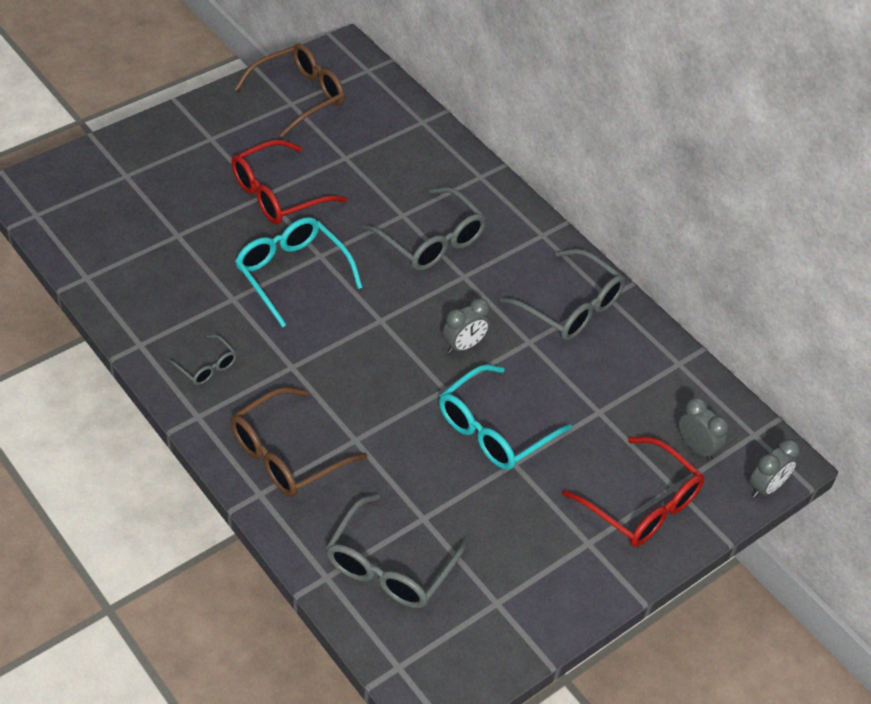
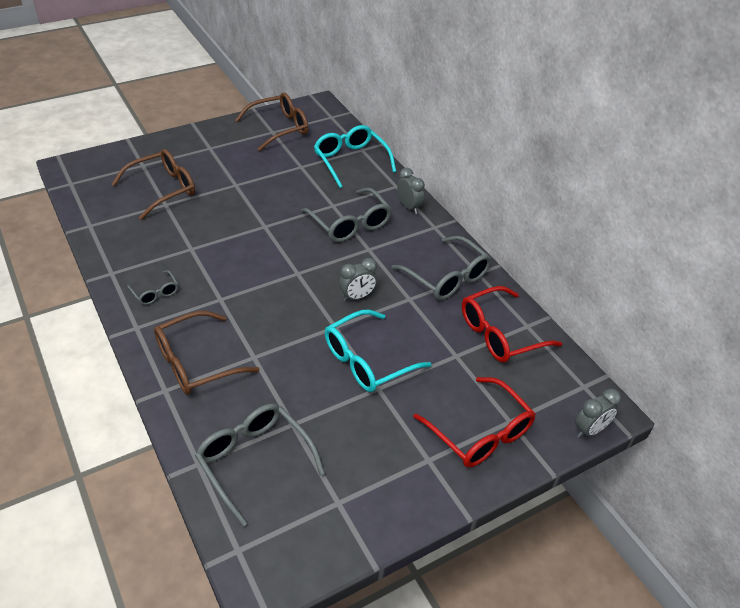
camera: 10 degrees right, 5 degrees down
(167, 212) = (163, 189): none -> brown glasses
(277, 194) = (245, 185): red glasses -> red glasses (499, 334)
(292, 273) = (240, 236): turquoise glasses -> turquoise glasses (350, 161)
(390, 566) = (254, 461): grey glasses -> grey glasses turned 105 degrees clockwise
(696, 448) = (533, 392): grey clock -> grey clock (409, 207)

